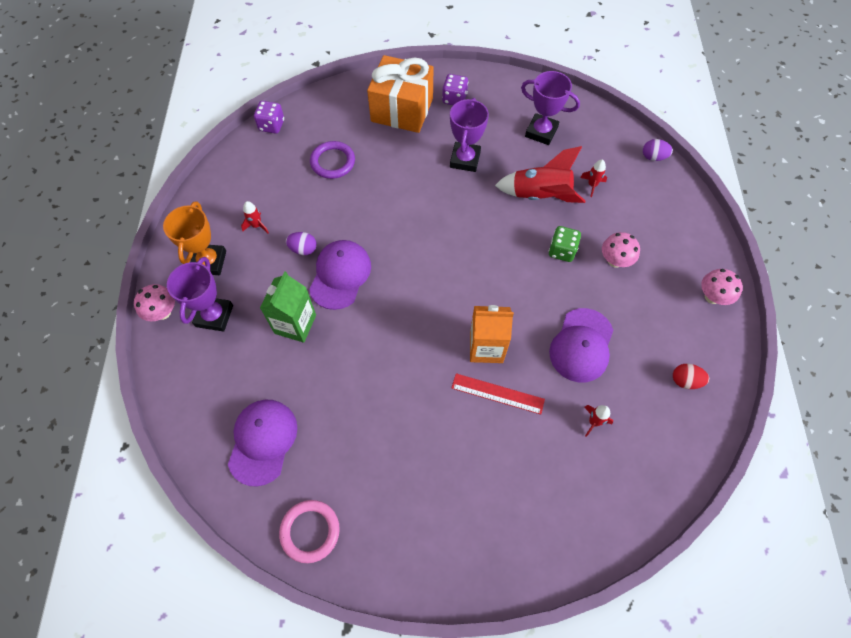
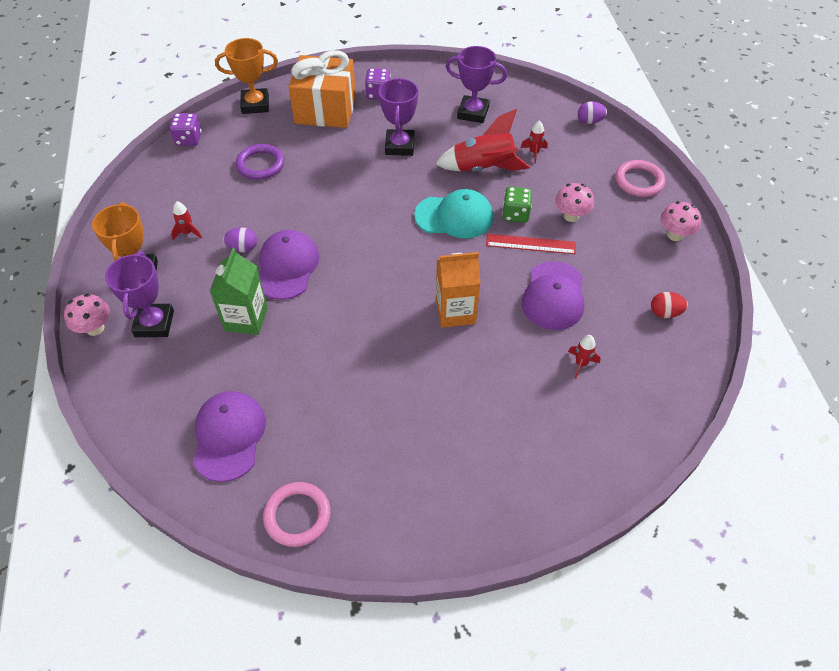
camera: 10 degrees left, 10 degrees down
(338, 95) = (255, 104): none -> orange trophy
(497, 393) = (476, 352): red ruler -> red ruler (531, 244)
(503, 245) = (454, 216): none -> turquoise cap
(689, 232) = (639, 181): none -> pink ring

